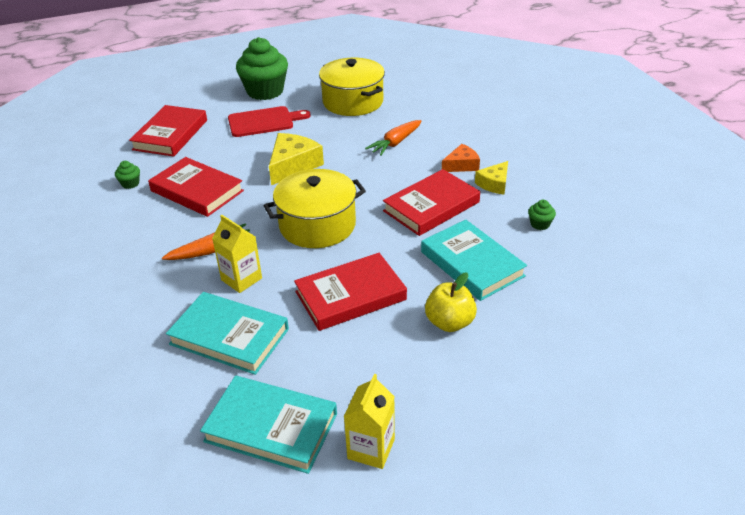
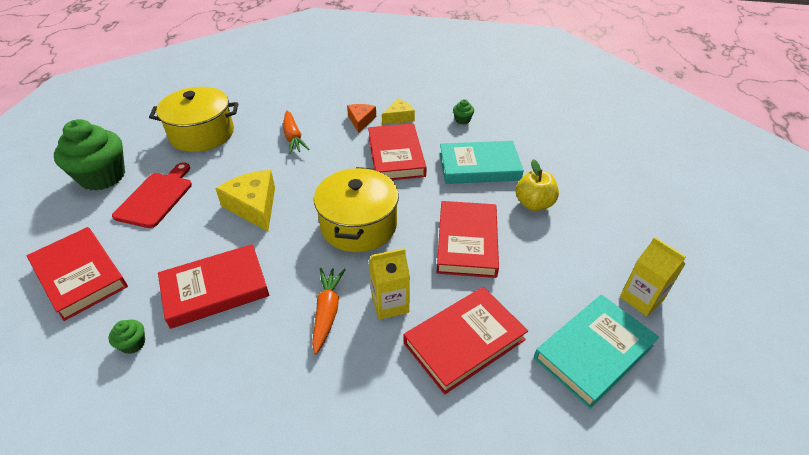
camera: 60 degrees left, 5 degrees up
(229, 336) = (464, 341): turquoise book -> red book
(494, 184) = (399, 117): yellow cheese -> yellow cheese turned 105 degrees counterclockwise

